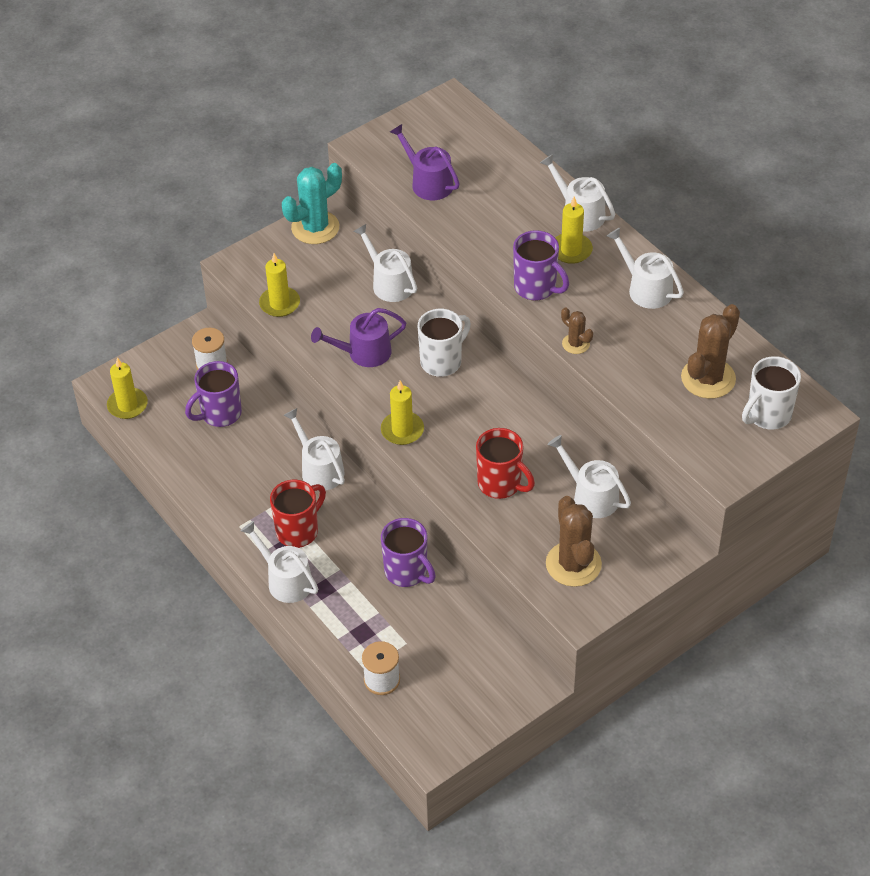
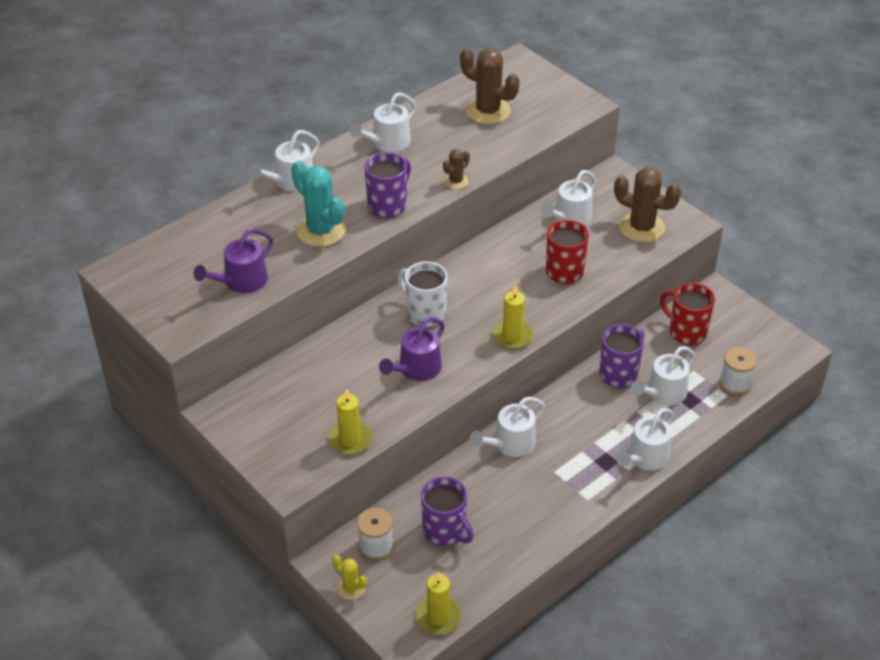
camera: 95 degrees left, 5 degrees down
(170, 347) = (351, 588): none -> yellow cactus
(298, 531) = (586, 453): red mug -> red mug (686, 332)
(315, 228) = (236, 420): turquoise cactus -> turquoise cactus (321, 231)
(364, 353) = (416, 369): purple watering can -> purple watering can turned 60 degrees clockwise
(389, 283) = (321, 356): white watering can -> white watering can (663, 393)
(571, 250) = (339, 186): yellow candle -> none
(573, 564) = (641, 227): brown cactus -> brown cactus turned 45 degrees clockwise
(767, 415) = (523, 83): white mug -> none

